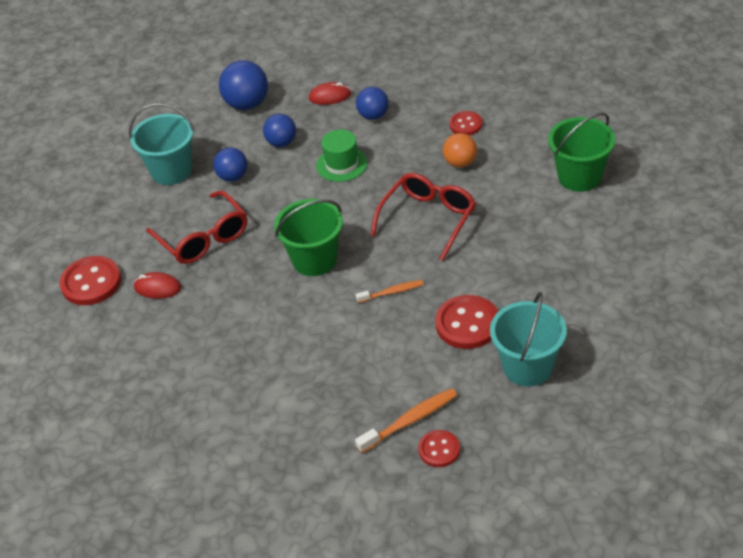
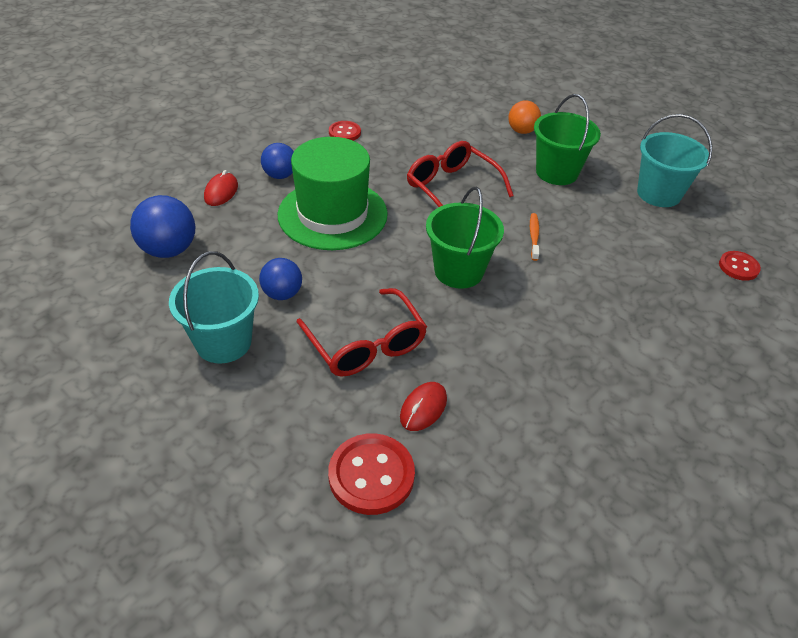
camera: 75 degrees left, 0 degrees up
(203, 238) = (366, 345): red glasses -> red glasses turned 75 degrees clockwise
(281, 143) = (260, 243): blue ball -> none
(341, 164) = (332, 214): green hat -> green hat, size x1.94
(410, 420) = (699, 273): orange toothbrush -> none
(460, 163) = (392, 150): orange ball -> orange ball (522, 131)
(467, 324) = (596, 207): red button -> none
(579, 176) = (458, 104): green bucket -> green bucket (557, 172)

